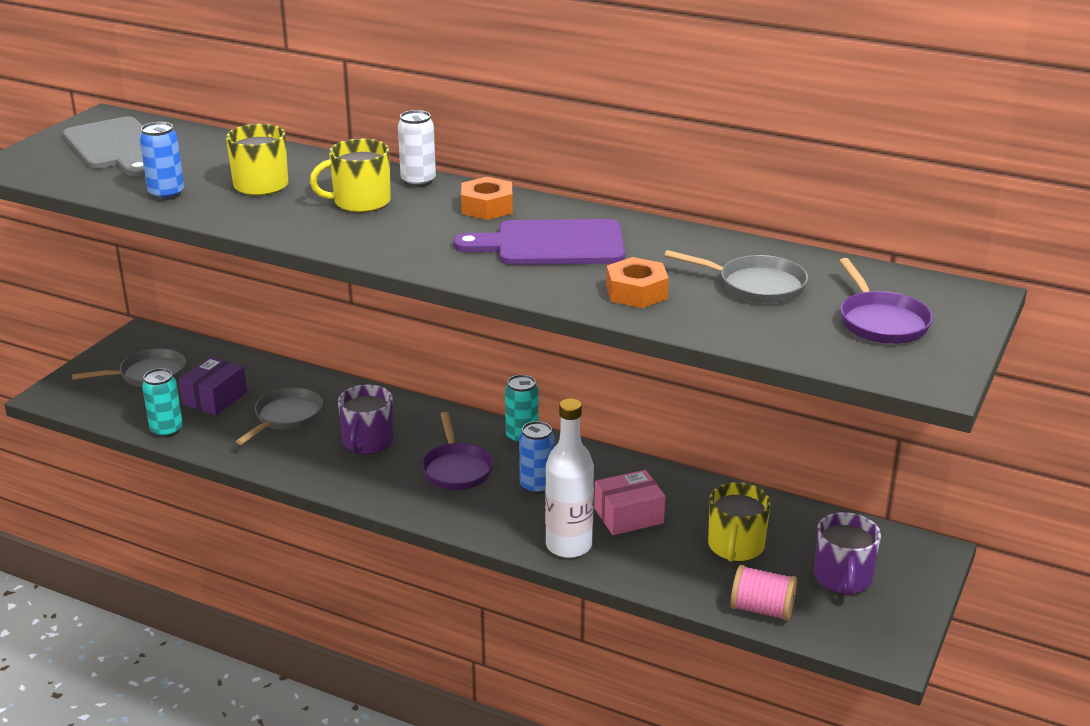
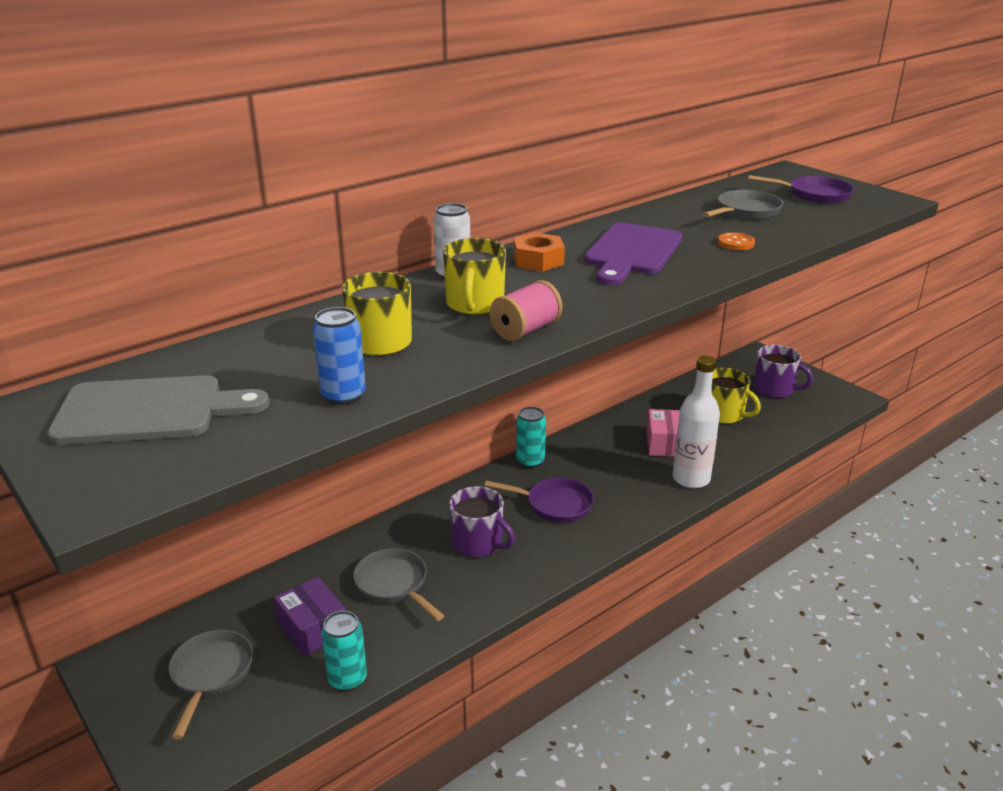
camera: 65 degrees left, 0 degrees up
(537, 486) = (604, 472): blue can -> none
(636, 292) = (736, 243): orange nut -> orange button
(762, 609) = (796, 425): pink spool -> pink spool (525, 330)

